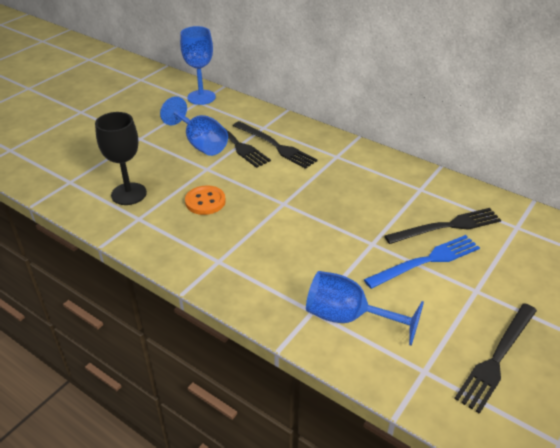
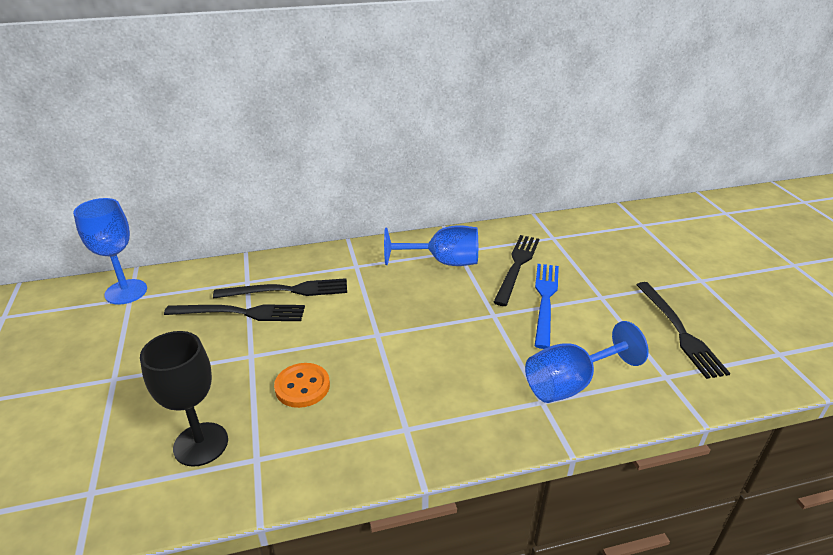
camera: 50 degrees left, 5 degrees down
(200, 143) = (202, 337): blue goblet -> blue goblet (443, 262)

